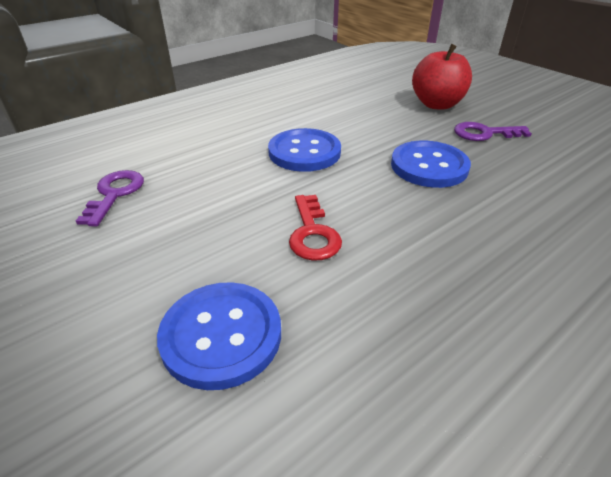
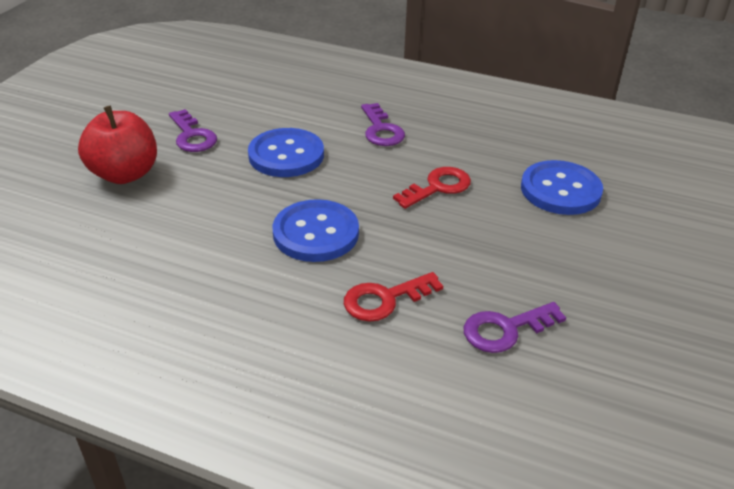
camera: 120 degrees left, 0 degrees up
(206, 158) = (384, 299): none -> red key
(454, 236) = (381, 130): none -> purple key

